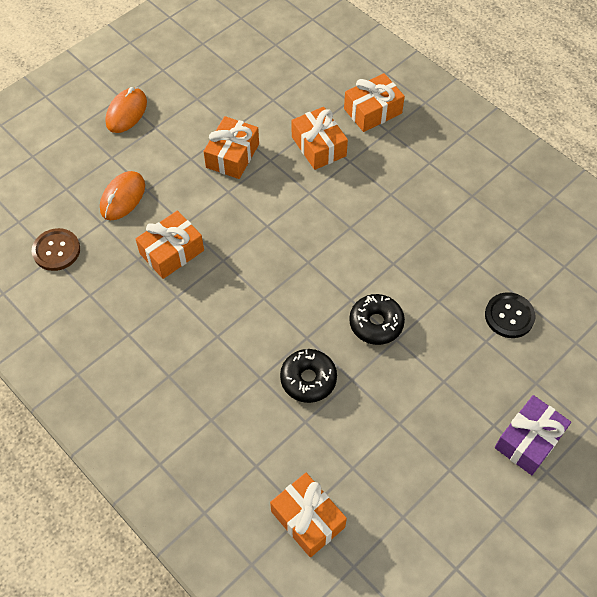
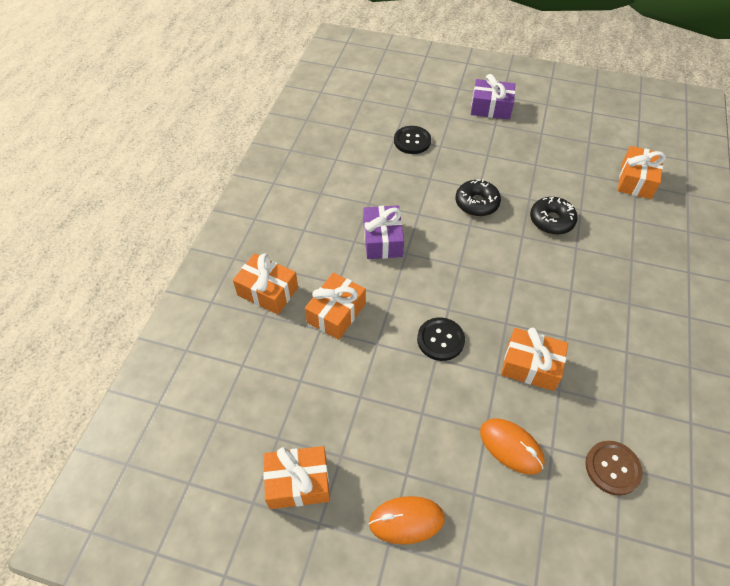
camera: 120 degrees left, 5 degrees down
(123, 197) = (511, 447): orange mouse -> orange mouse turned 45 degrees clockwise
(232, 156) = (393, 377): orange gift -> orange gift (298, 482)
(242, 203) = (440, 340): none -> black button
(378, 216) = (382, 240): none -> purple gift

